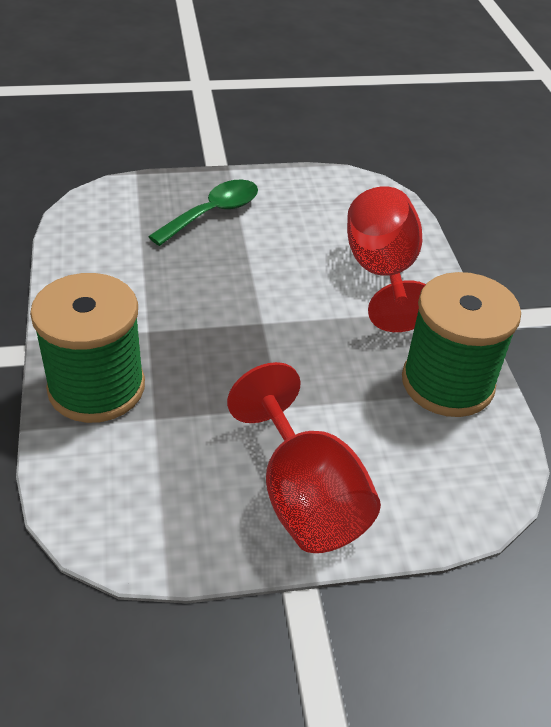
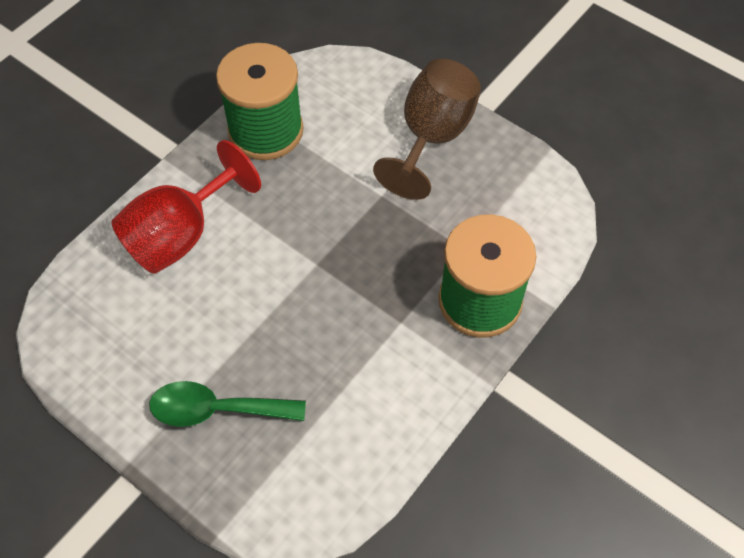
camera: 130 degrees left, 15 degrees up
(304, 497) = (432, 137): red goblet -> brown goblet

